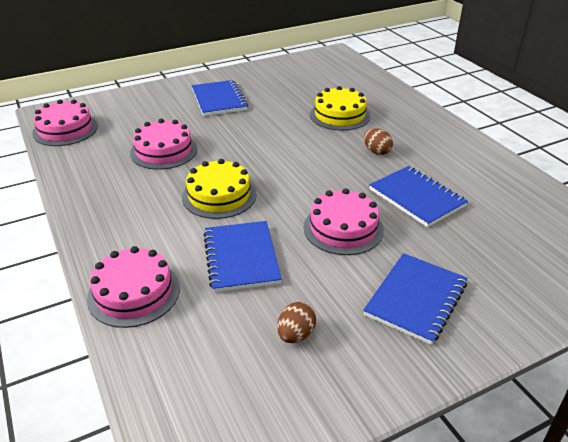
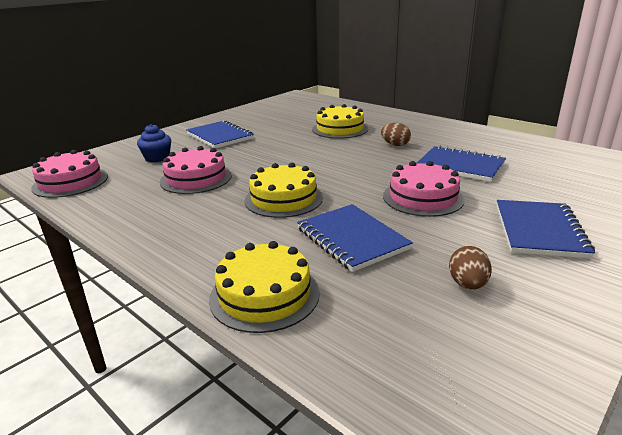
camera: 20 degrees left, 10 degrees down
(134, 292) = (264, 295): pink cake -> yellow cake
(148, 116) = (157, 158): none -> blue cupcake

